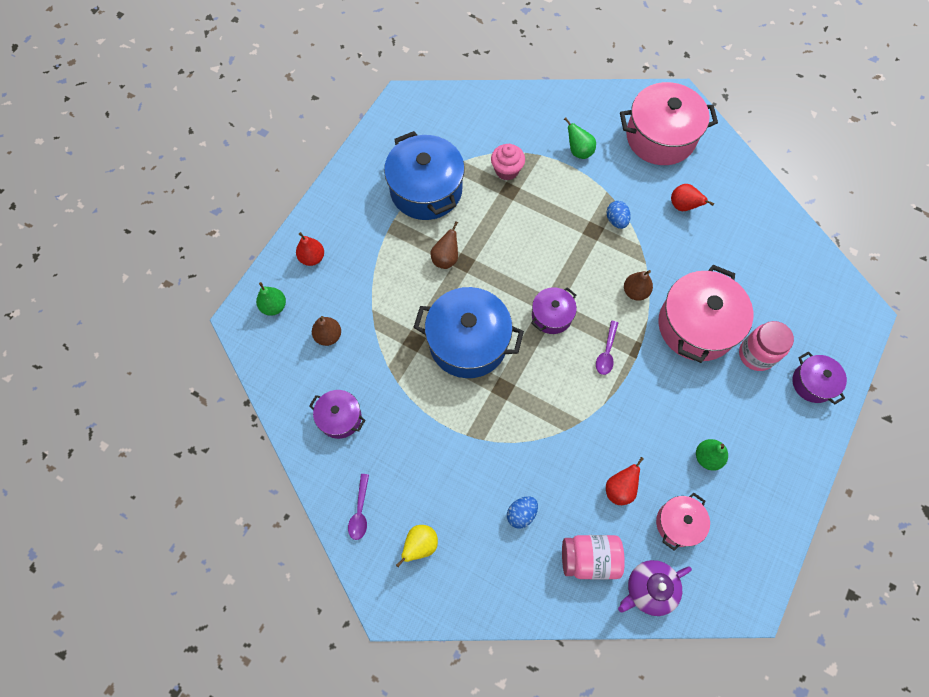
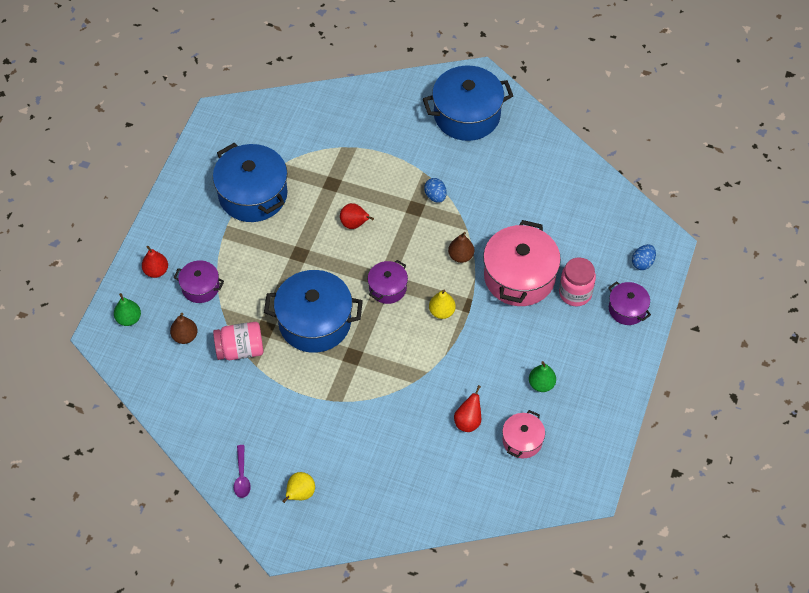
camera: 10 degrees left, 10 degrees down
(340, 418) = (209, 403): purple pot -> purple pot (200, 287)
(446, 258) = (282, 253): brown pear -> none
(506, 170) = (326, 166): pink cupcake -> none
(521, 514) = (385, 455): blue egg -> blue egg (642, 263)
(578, 151) = (391, 139): green pear -> none
(589, 558) = (449, 480): pink jar -> pink jar (240, 350)
(606, 352) = (441, 312): purple spoon -> yellow pear
(649, 589) = (503, 495): purple teapot -> none
(660, 137) = (467, 115): pink pot -> blue pot
(683, 206) = (495, 174): red pear -> red pear (354, 224)

